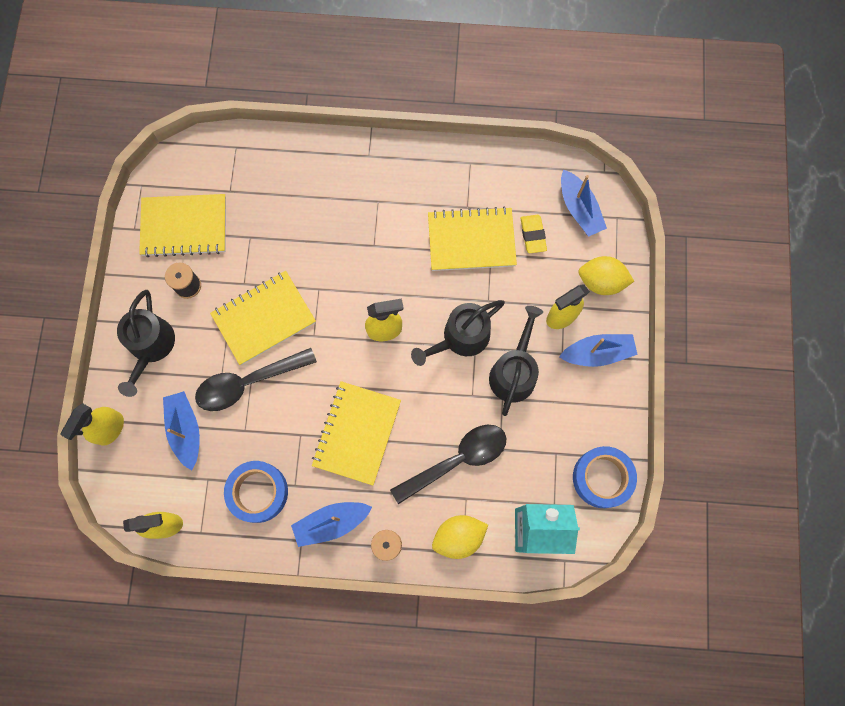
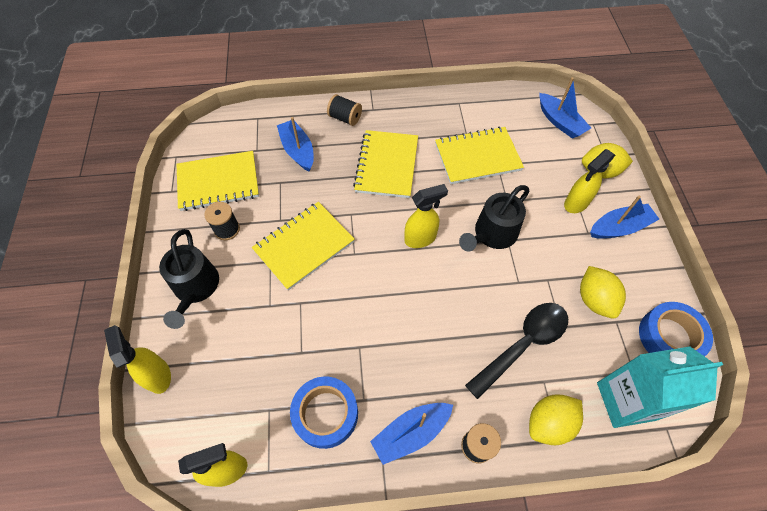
camera: 10 degrees left, 15 degrees down
(110, 429) = (158, 375): yellow spray bottle -> yellow spray bottle turned 135 degrees clockwise
(186, 430) = (239, 362): blue boat -> blue boat (298, 150)
(248, 382) = (298, 305): black spoon -> none
(334, 163) = (345, 118): none -> black spool
(357, 433) = (416, 335): yellow notebook -> yellow notebook (386, 165)
(514, 372) = (550, 255): black watering can -> none
(533, 235) = (528, 146): yellow eraser -> none
(542, 427) = (594, 300): none -> yellow lemon

